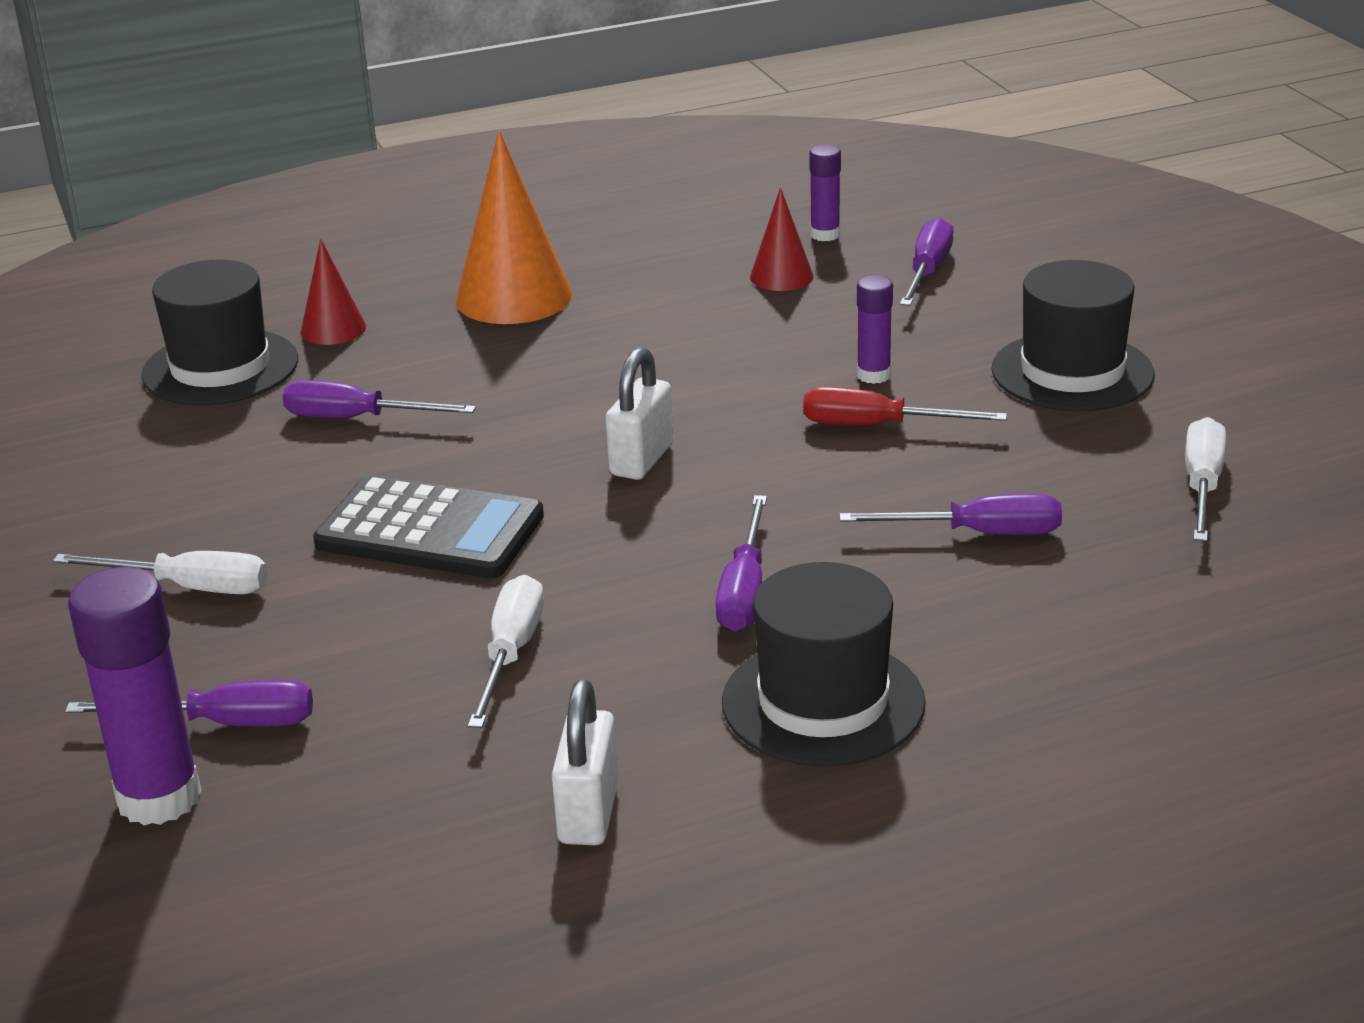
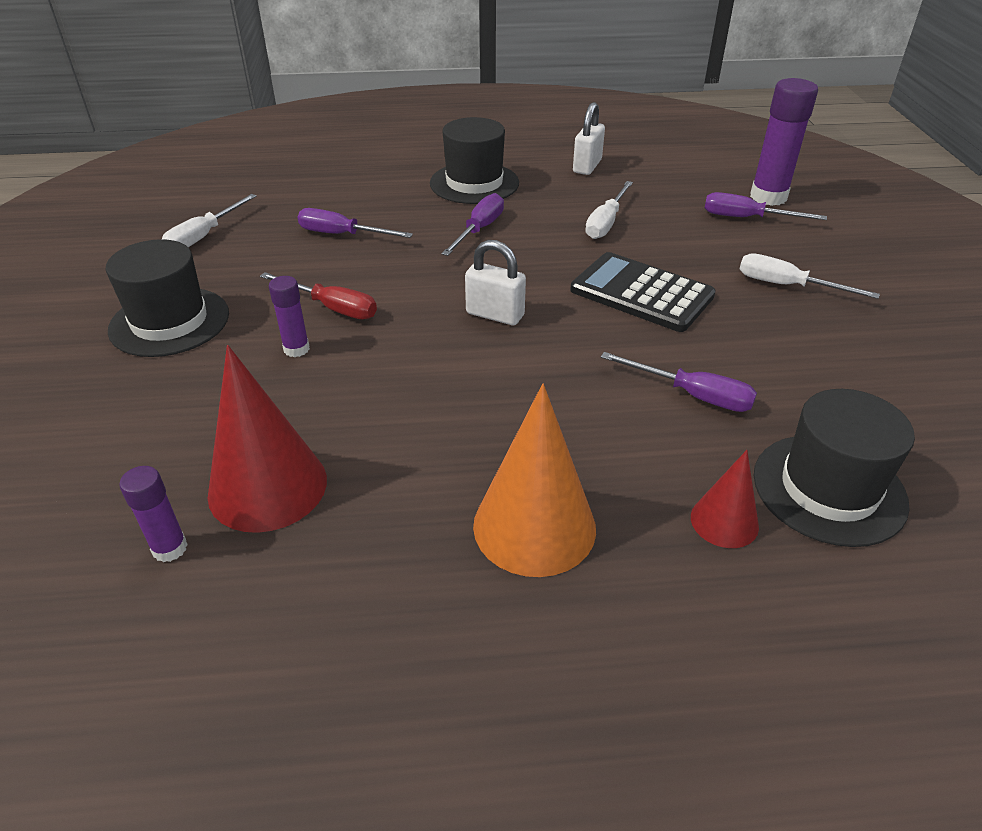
camera: 165 degrees left, 10 degrees up
(642, 460) = (495, 314): white padlock -> white padlock turned 75 degrees clockwise
(781, 276) = (268, 486): red cone -> red cone, size x1.83
(927, 271) = (141, 457): purple screwdriver -> none

